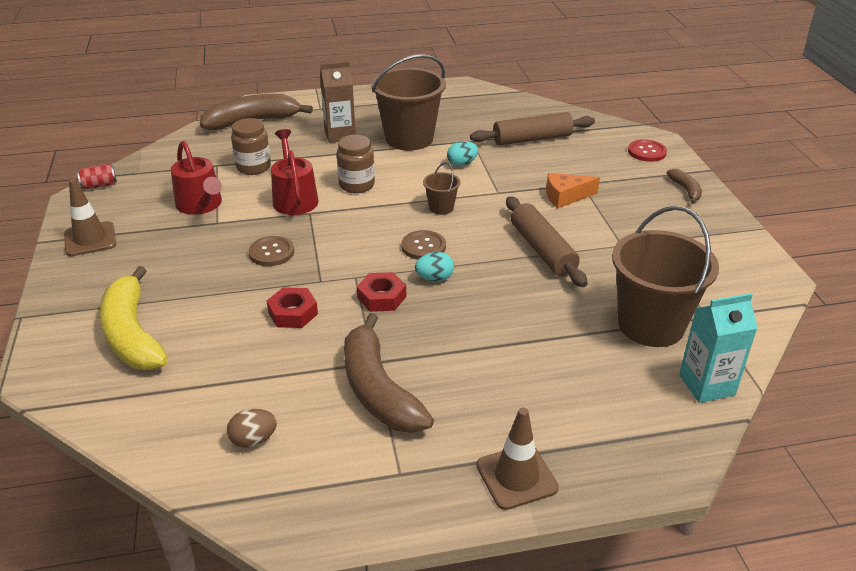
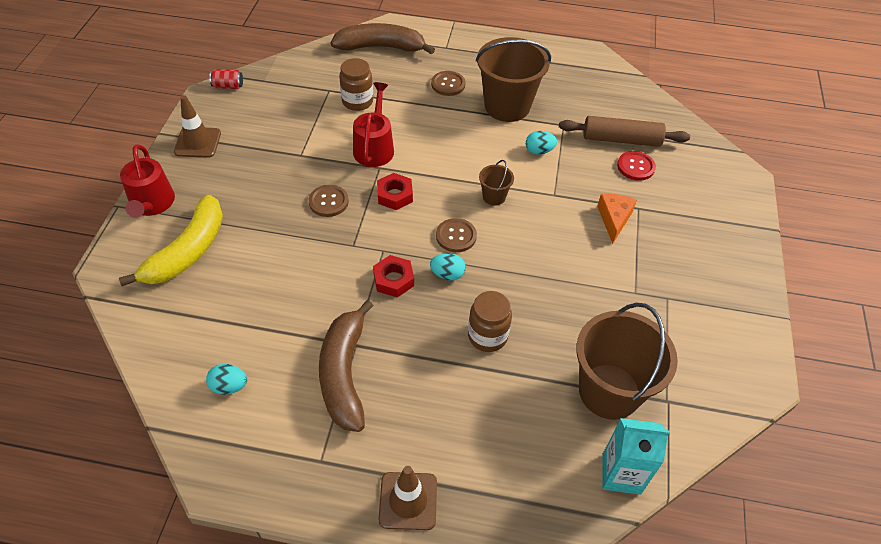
camera: 20 degrees right, 15 degrees up
(132, 334) = (188, 251): yellow banana -> yellow banana turned 150 degrees counterclockwise
(201, 205) = (296, 132): red watering can -> red watering can (152, 204)
(253, 440) = (229, 386): brown egg -> turquoise egg
(293, 313) = (315, 272): red nut -> red nut (394, 195)
(340, 135) = (448, 84): brown carton -> brown button
(357, 185) = (434, 148): brown jar -> brown jar (487, 336)
(542, 250) = (558, 274): brown rolling pin -> none
(565, 197) = (614, 219): orange cheese -> orange cheese turned 90 degrees clockwise
(646, 152) = (725, 188): red button -> red button (635, 167)
(685, 190) = (736, 247): brown banana -> none

